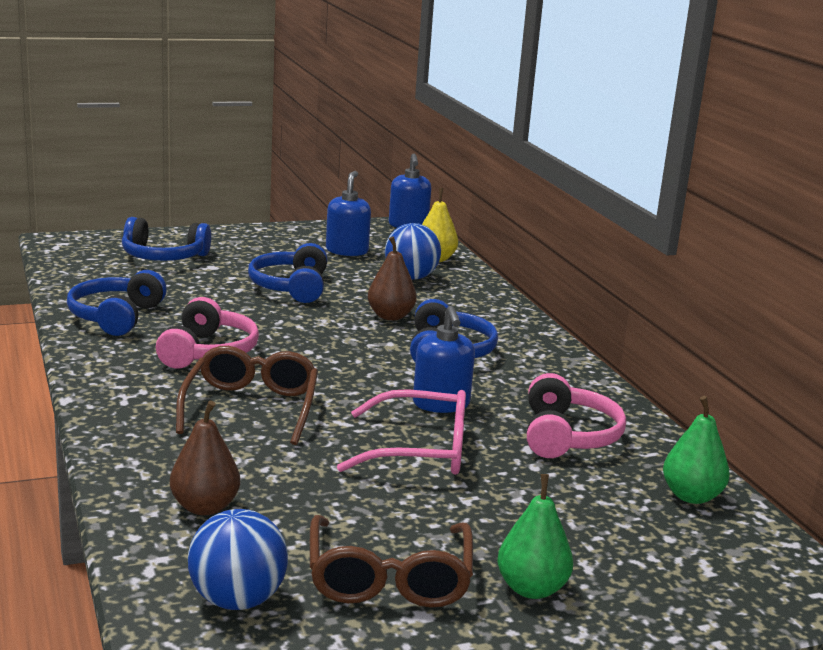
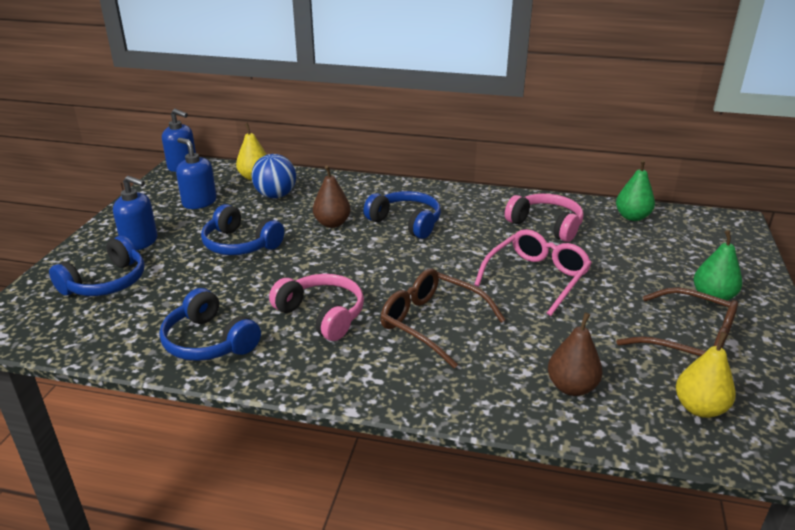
camera: 55 degrees left, 10 degrees up
(237, 600) = (699, 408): blue ball -> yellow pear
(441, 404) = (479, 250): blue soap dispenser -> blue soap dispenser (140, 242)

